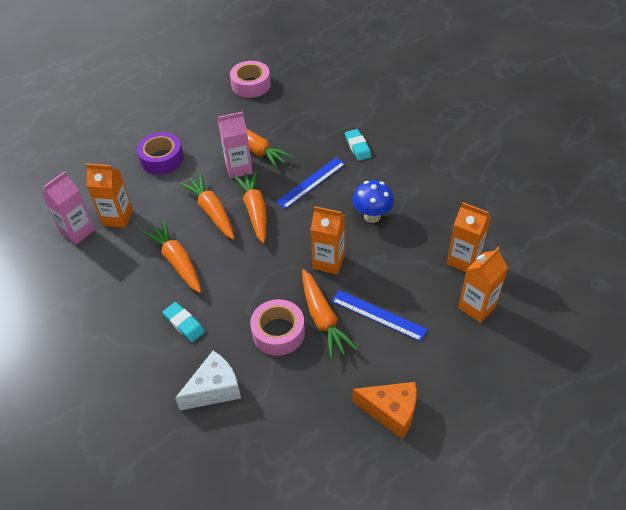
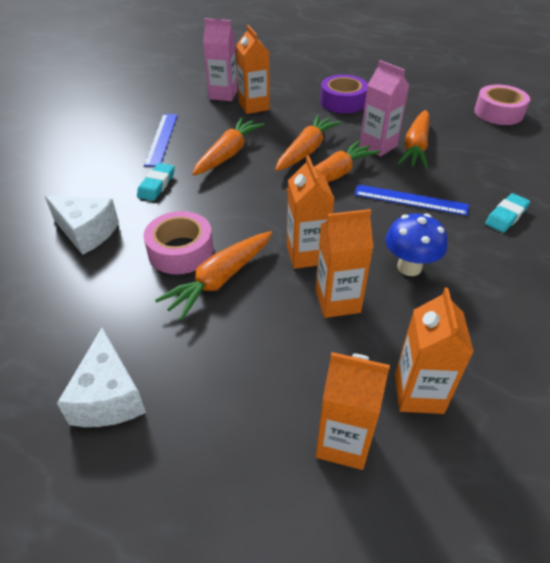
camera: 60 degrees right, 5 degrees down
(378, 315) = (256, 329): blue ruler -> blue ruler (162, 139)
(379, 264) = (337, 301): none -> orange carton
(391, 412) = (108, 396): orange cheese -> white cheese

